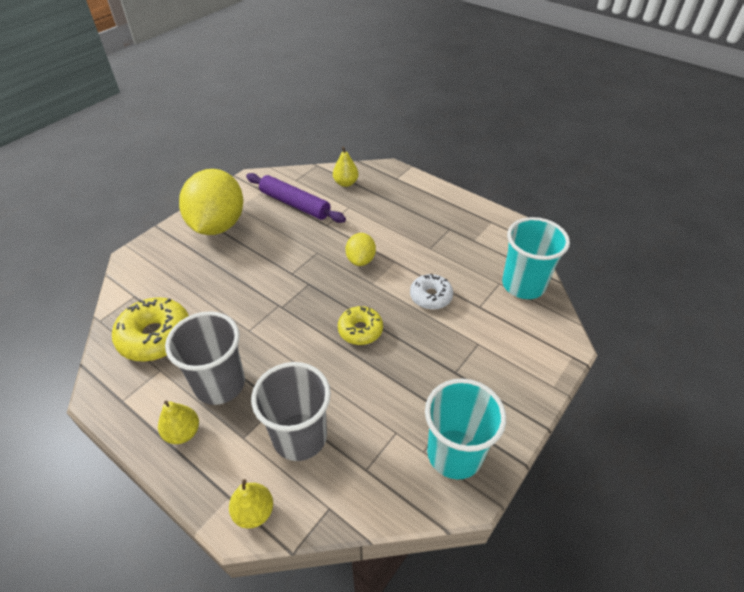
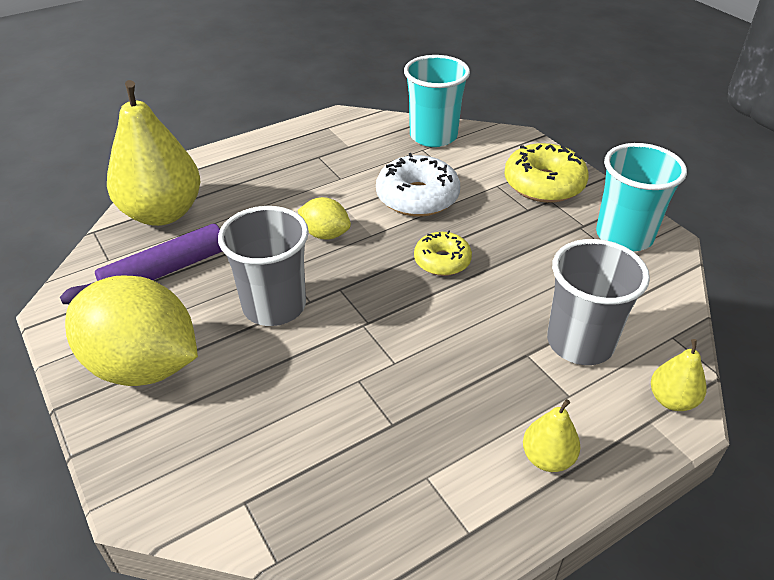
camera: 70 degrees left, 5 degrees down
(155, 336) = (355, 477): yellow donut -> yellow donut (543, 184)
(220, 384) = (478, 407): grey cup -> grey cup (274, 306)
(345, 183) = (162, 213): yellow pear -> yellow pear, size x2.22
(430, 296) = (417, 197): white donut -> white donut, size x1.61

